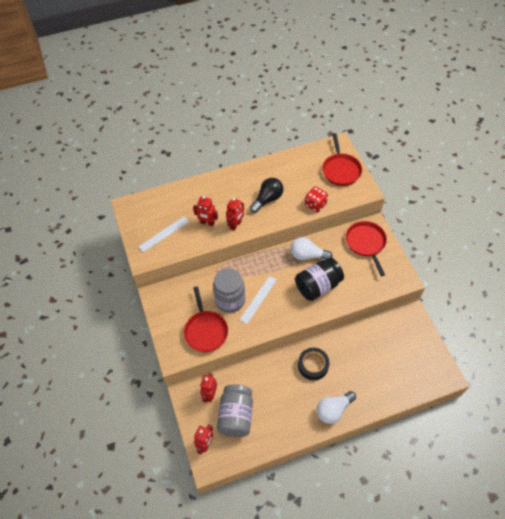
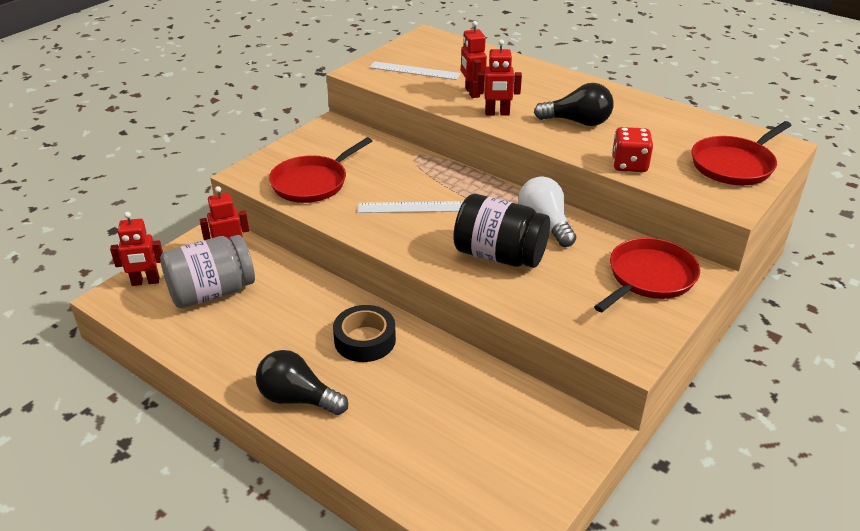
camera: 55 degrees right, 20 degrees down
(230, 300) = (383, 184): grey jar -> none
(333, 410) = (298, 398): white light bulb -> black light bulb

